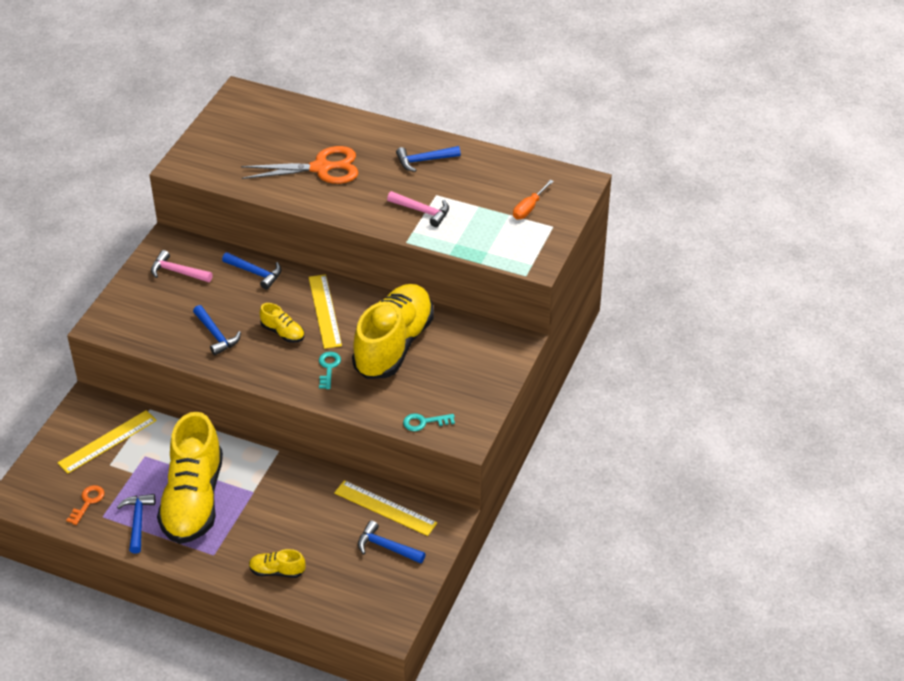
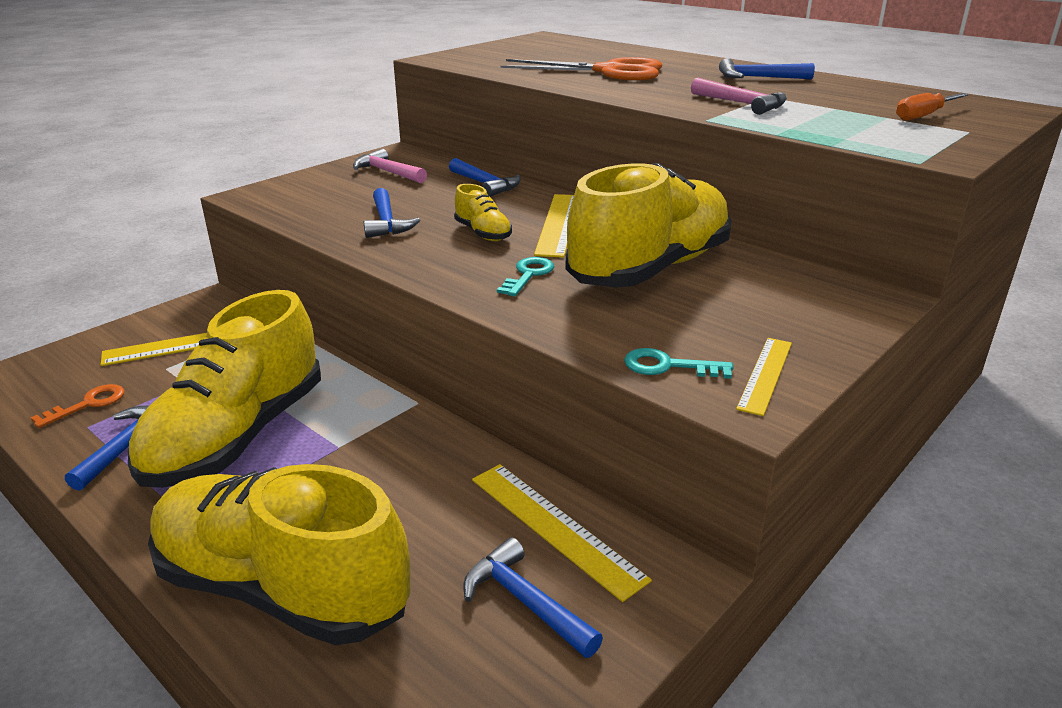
camera: 20 degrees right, 15 degrees down
(277, 571) = (282, 588): yellow shoe -> yellow shoe, size x2.40
(469, 416) = (765, 374): none -> yellow ruler

